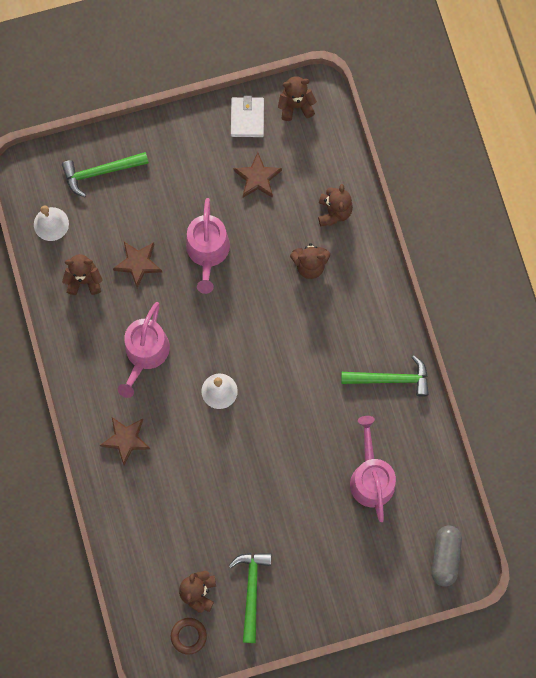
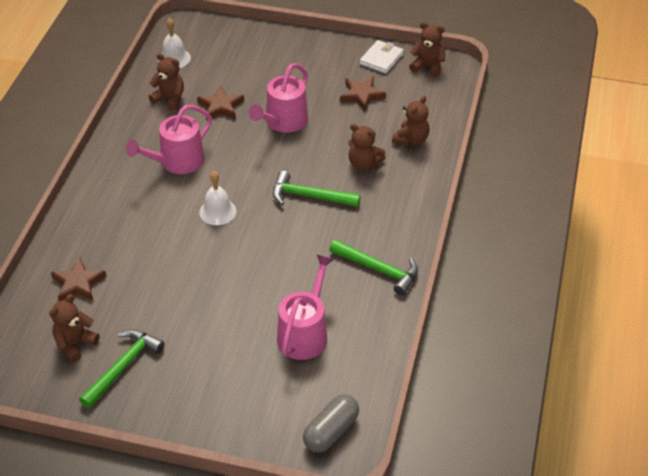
camera: 30 degrees right, 30 degrees down
(100, 172) = (238, 45): green hammer -> green hammer (309, 196)
(126, 440) = (111, 209): brown star -> brown star (78, 283)
(188, 636) = (36, 373): brown ring -> none

